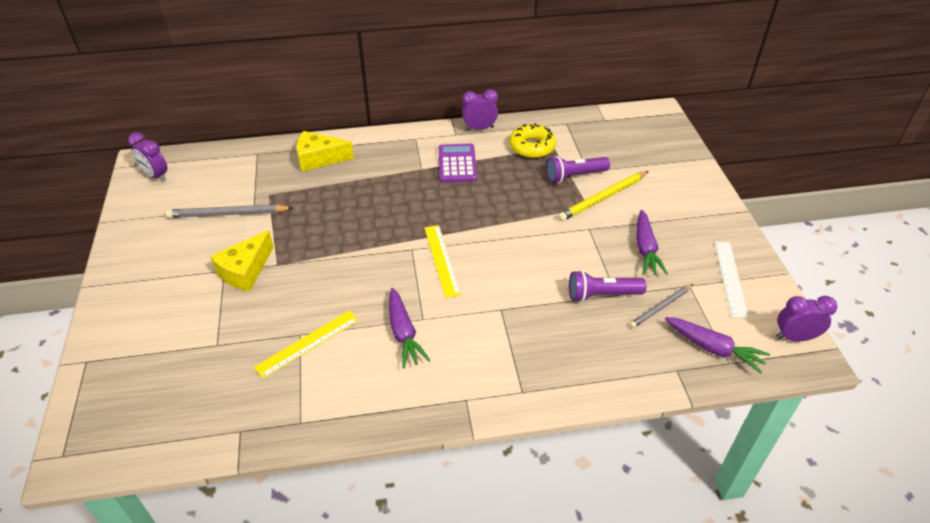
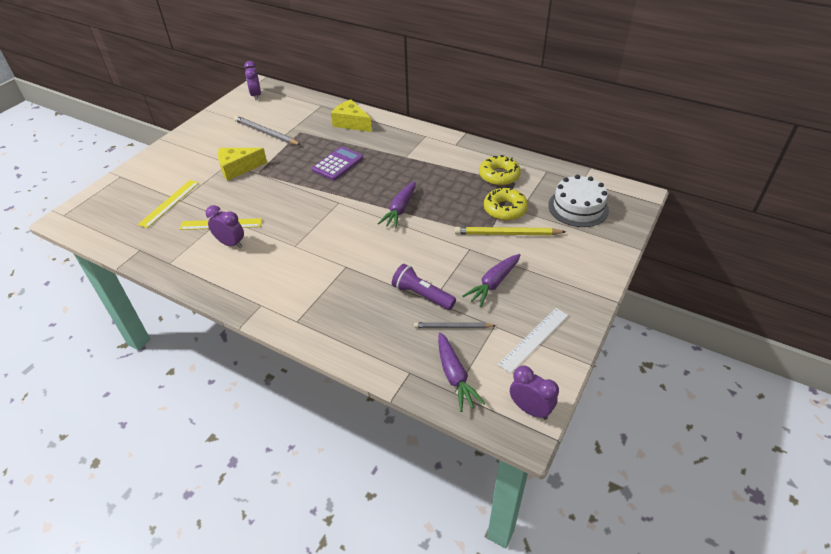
camera: 40 degrees right, 0 degrees up
(403, 333) = (274, 247): purple carrot -> purple carrot (400, 210)
(442, 260) = (348, 218): yellow ruler -> yellow ruler (169, 203)
(457, 164) = (432, 164): purple calculator -> purple calculator (338, 164)
(479, 128) = (476, 147): purple clock -> purple clock (231, 244)
(574, 176) = (505, 209): purple flashlight -> yellow donut
(629, 145) = (578, 207): none -> white cake

